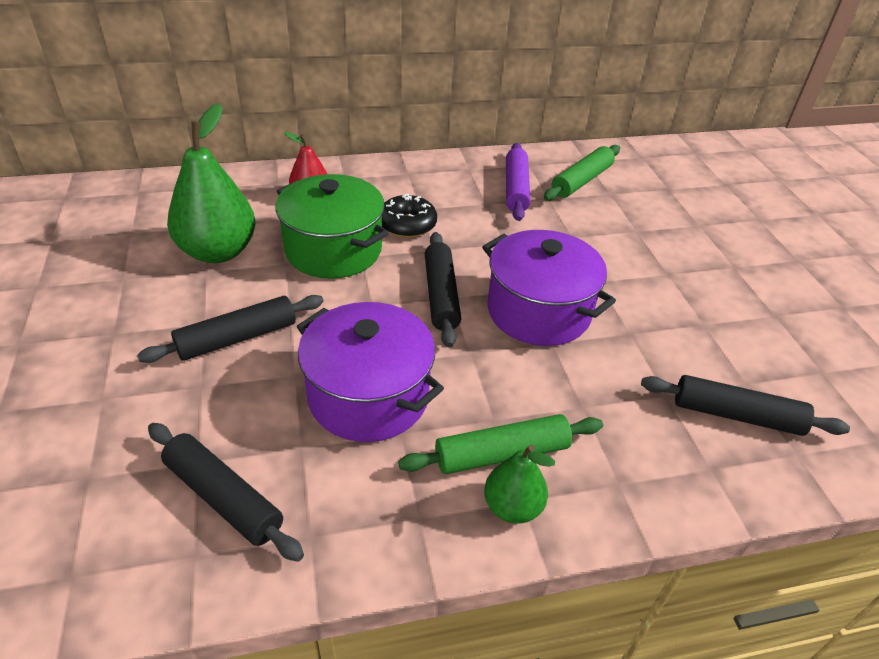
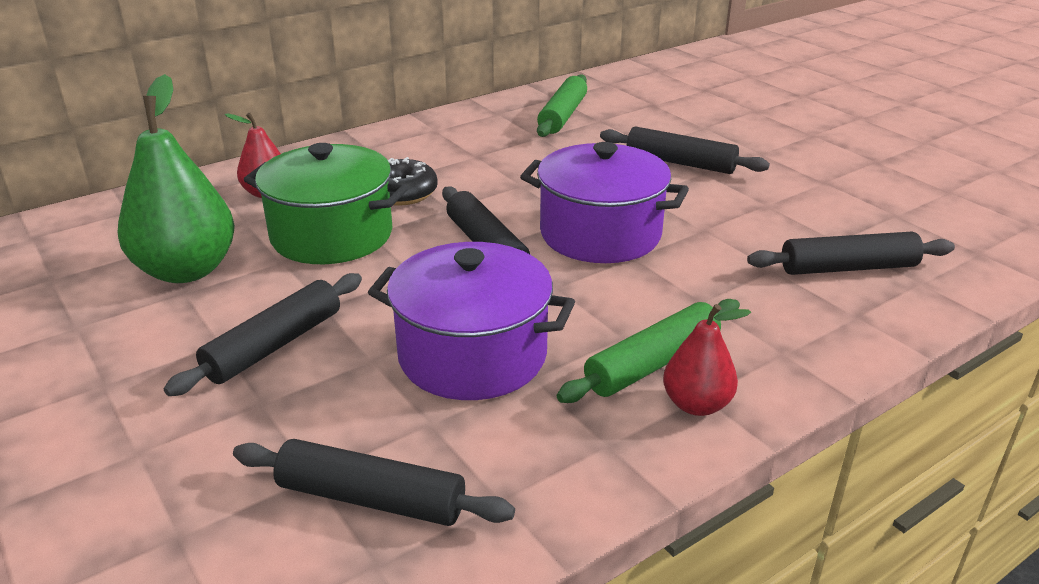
camera: 20 degrees left, 10 degrees down
(512, 507) = (696, 404): green pear -> red pear
(516, 189) = (499, 136): purple rolling pin -> none
(653, 257) = (680, 163): none -> black rolling pin

